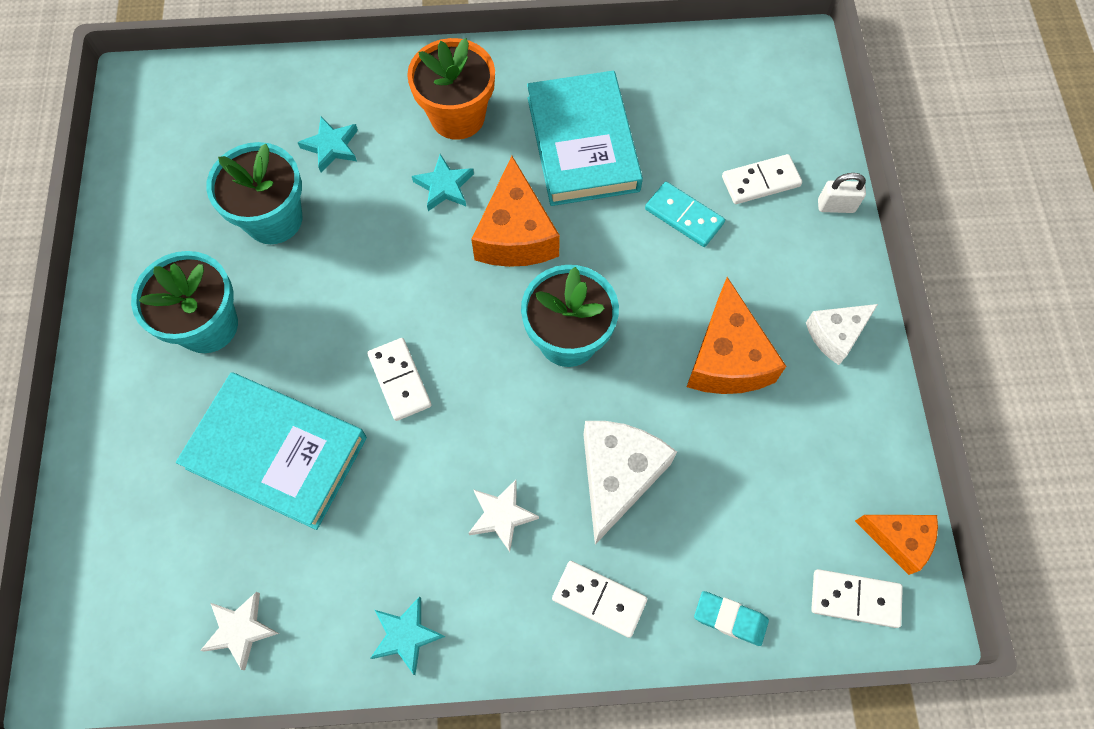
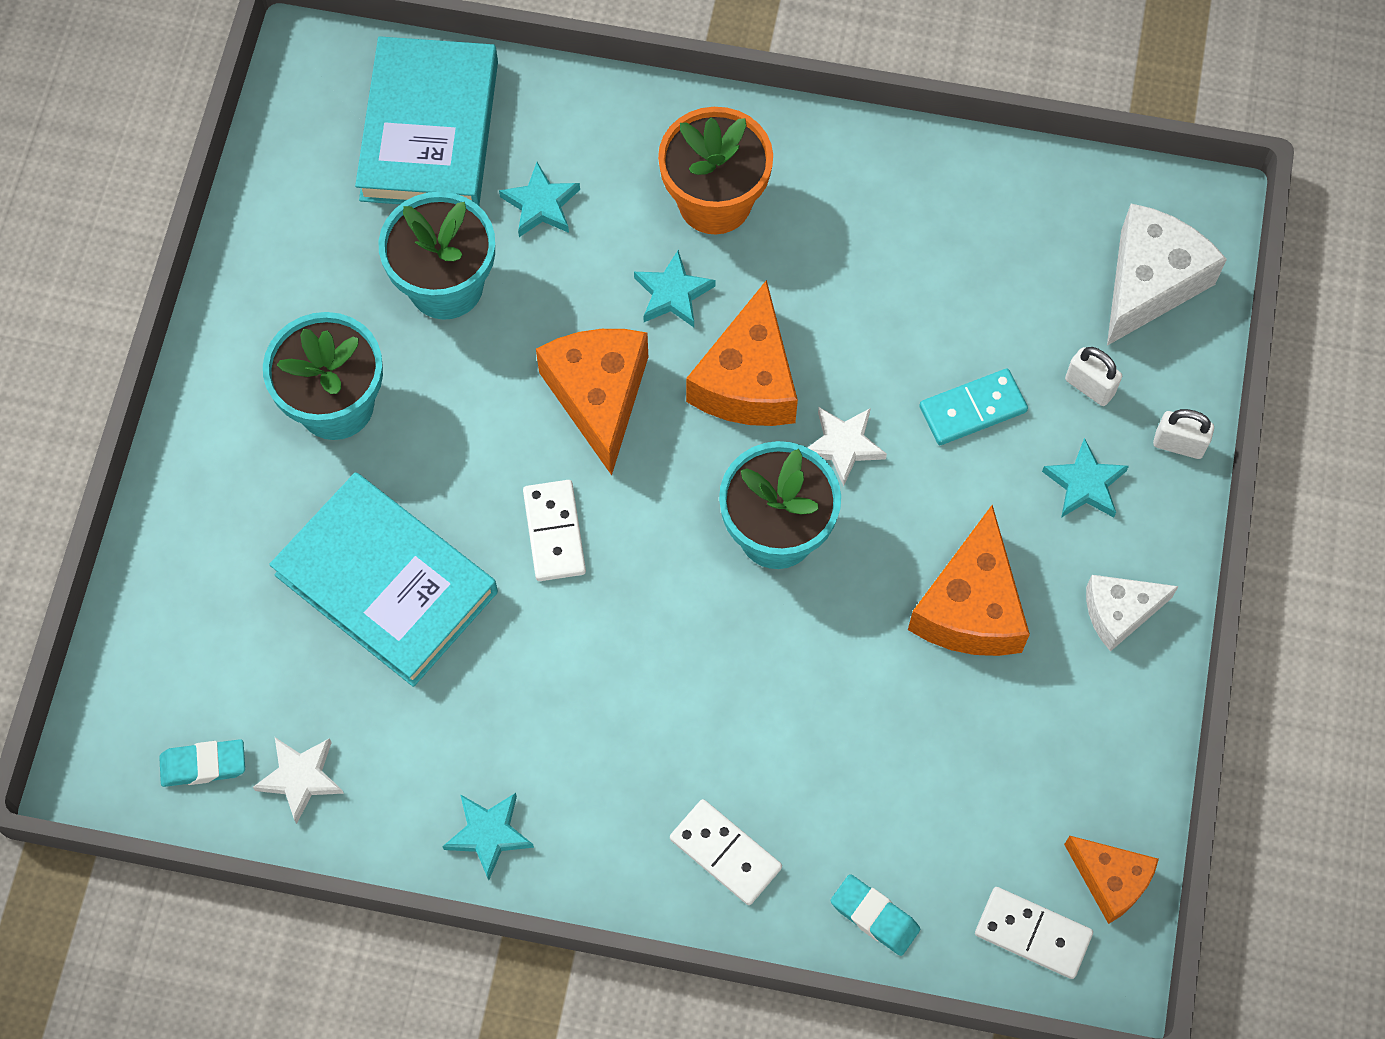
camera: 15 degrees right, 0 degrees up
(157, 641) = (203, 765): none -> turquoise eraser
(408, 272) = (599, 396): none -> orange cheese
(501, 516) = (636, 727): white star -> white star (843, 445)
(582, 144) = (869, 278): turquoise book -> turquoise book (429, 130)
(618, 476) = (789, 717): white cheese -> white cheese (1150, 282)
(684, 216) = (972, 409): turquoise domino -> turquoise domino turned 75 degrees counterclockwise
(760, 181) = (1089, 386): white domino -> white padlock
(780, 249) = (1085, 484): none -> turquoise star

